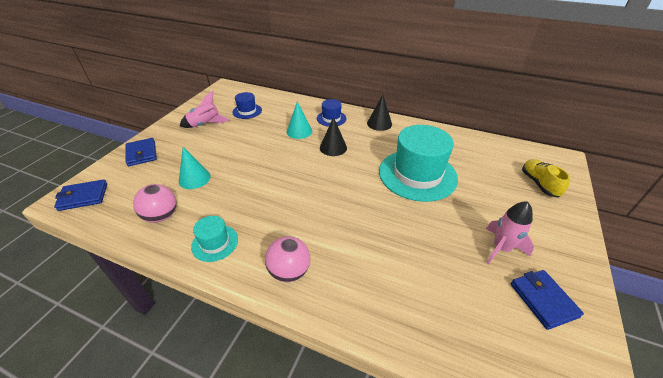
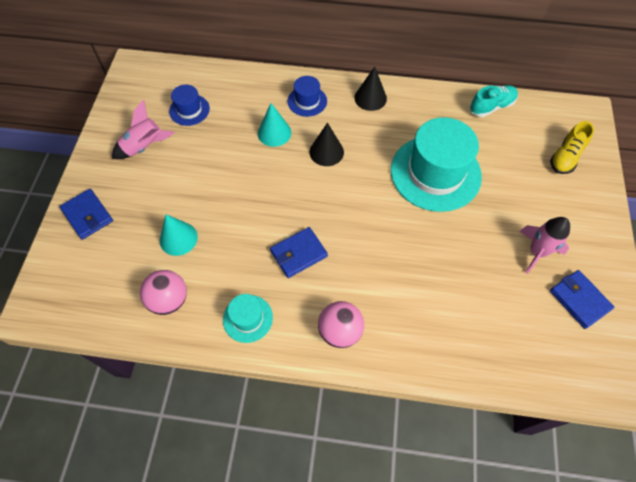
camera: 15 degrees left, 20 degrees up
(83, 197) = (56, 297): blue wallet -> blue wallet (298, 254)
(476, 142) = (491, 107): none -> turquoise shoe
(539, 183) = (565, 157): yellow shoe -> yellow shoe turned 120 degrees counterclockwise

